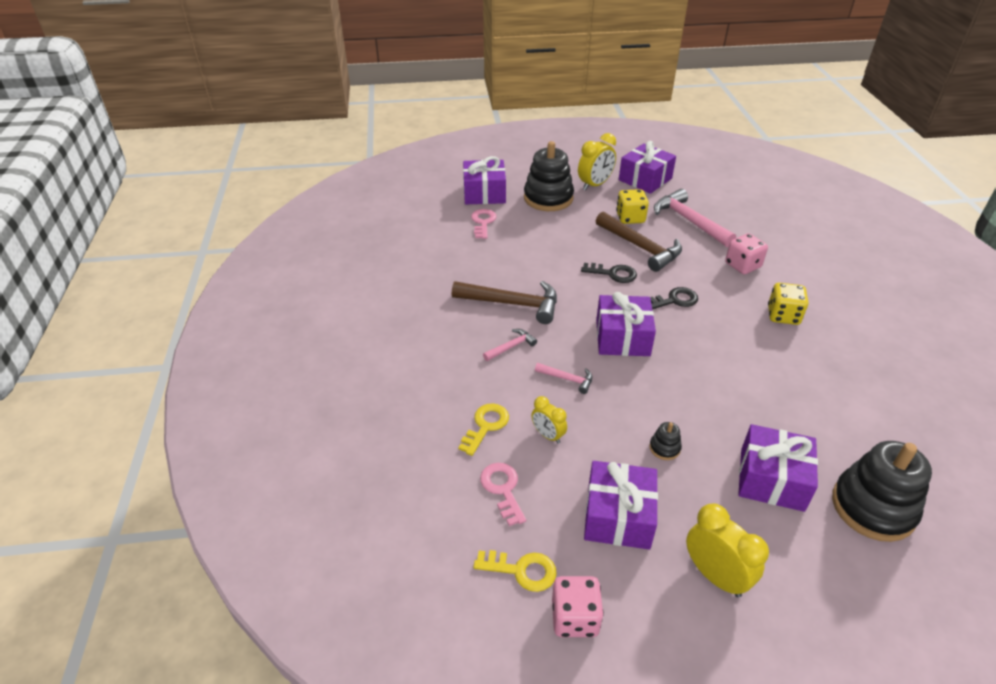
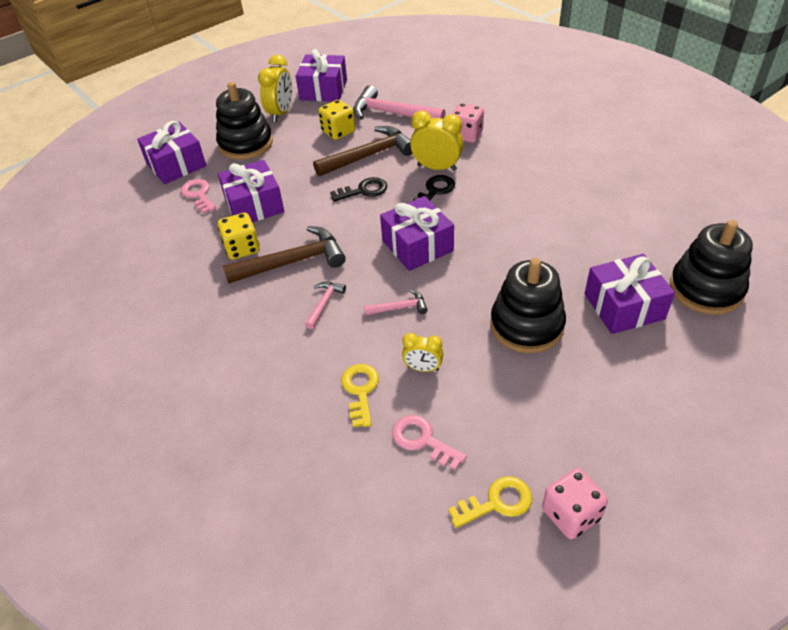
camera: 30 degrees left, 5 degrees up
(618, 516) = (536, 405): purple gift -> purple gift (254, 205)
(641, 247) = (369, 155): brown hammer -> brown hammer turned 45 degrees counterclockwise
(664, 448) = (526, 325): black stacking toy -> black stacking toy, size x2.38
(715, 575) = (644, 409): yellow clock -> yellow clock (437, 167)
(783, 315) = (529, 165): yellow dice -> yellow dice (242, 248)

